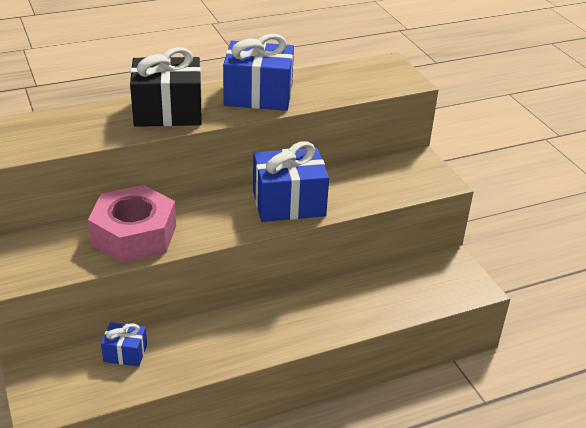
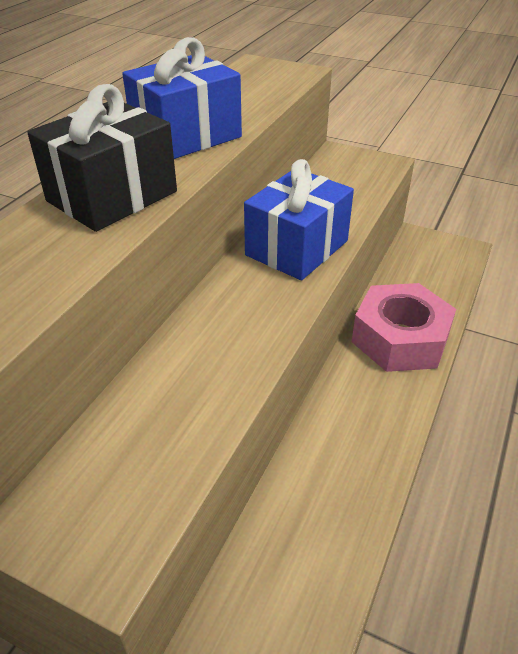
camera: 40 degrees left, 5 degrees up
(125, 353) = (282, 537): blue gift -> none
(134, 235) = (192, 381): pink nut -> pink nut (400, 339)

